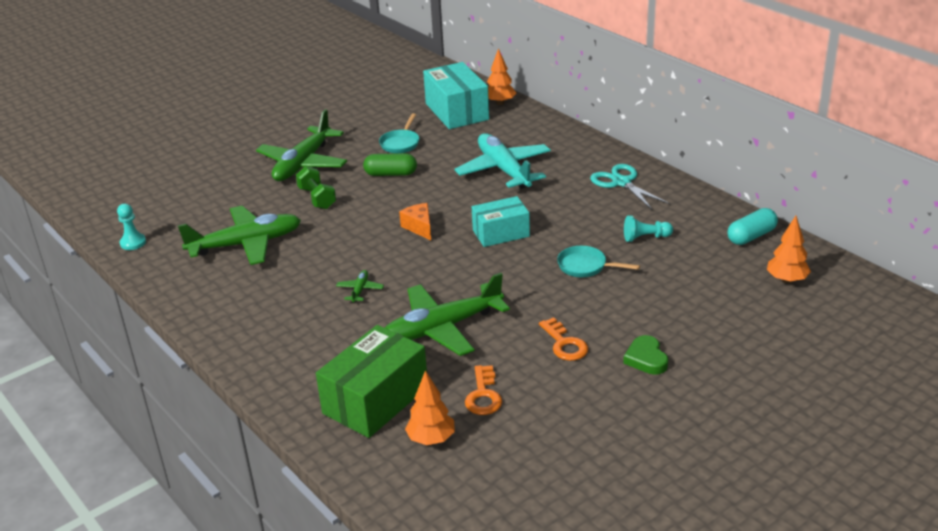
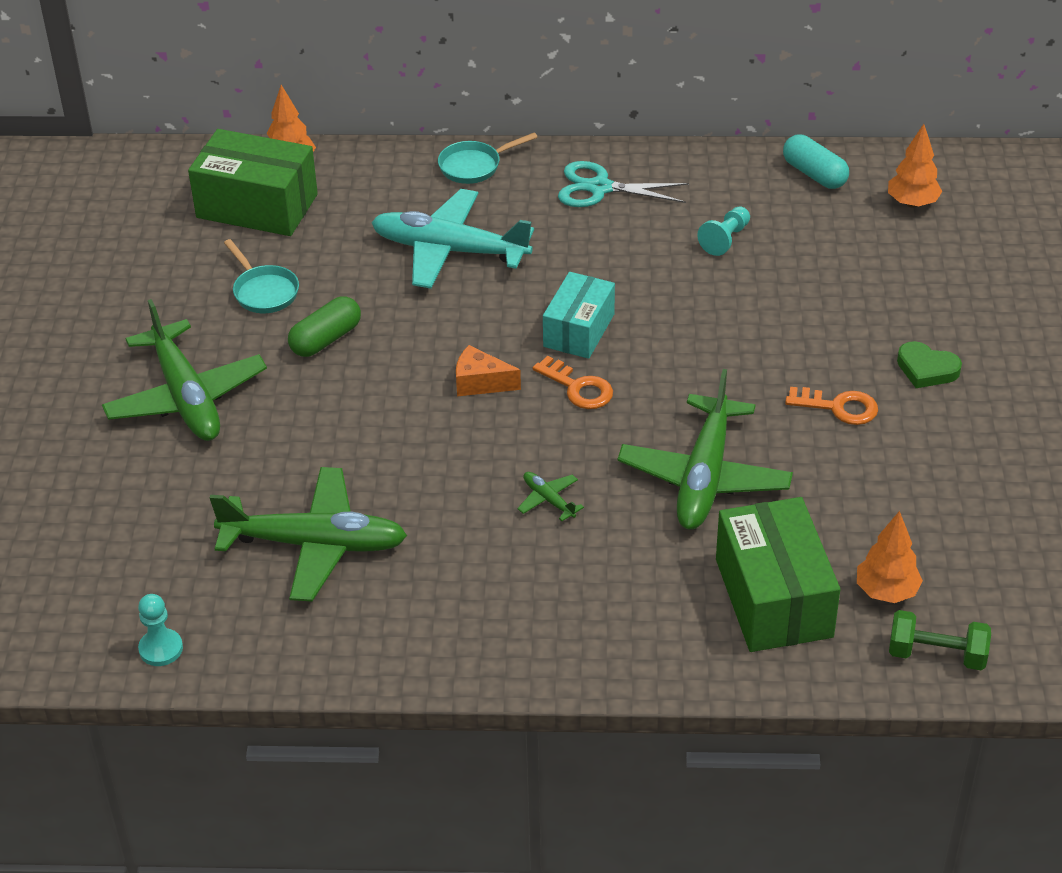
camera: 50 degrees left, 10 degrees up
(246, 244) = (315, 544): green plane -> green plane turned 75 degrees clockwise
(317, 198) = (292, 429): green dumbbell -> green dumbbell (936, 655)
(457, 111) = (257, 206): turquoise box -> green box
(483, 395) = (857, 514): orange key -> orange key (578, 388)
(586, 266) = (723, 311): turquoise pan -> turquoise pan (474, 166)
(751, 236) = (814, 174): turquoise capsule -> turquoise capsule turned 45 degrees counterclockwise

